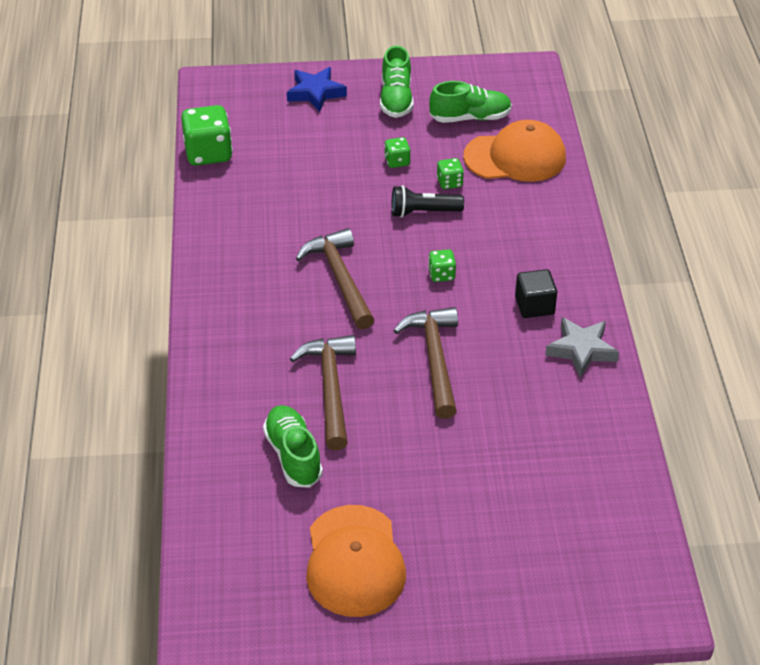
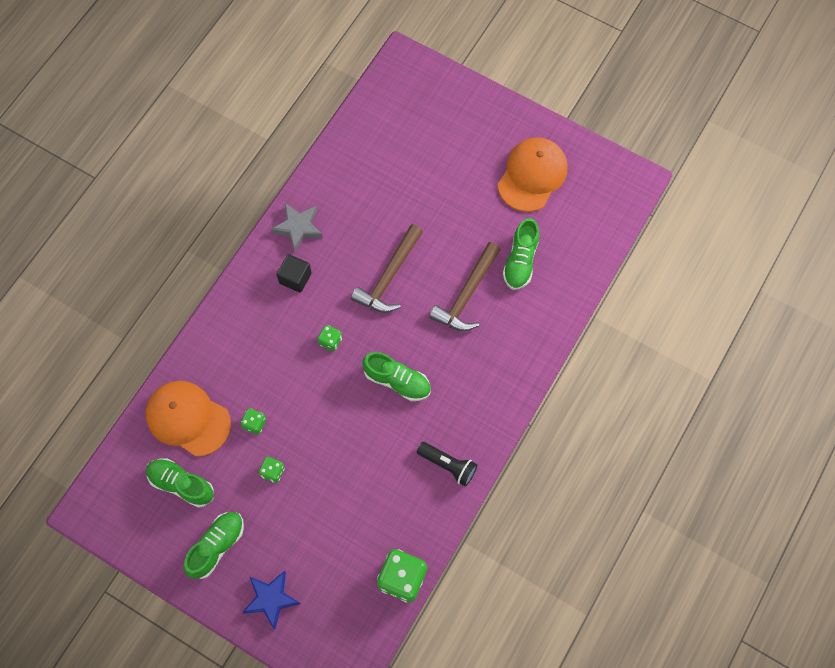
camera: 145 degrees left, 25 degrees up
(340, 279) = (397, 381): brown hammer -> green shoe
(423, 212) = (296, 406): black flashlight -> black flashlight (448, 465)

